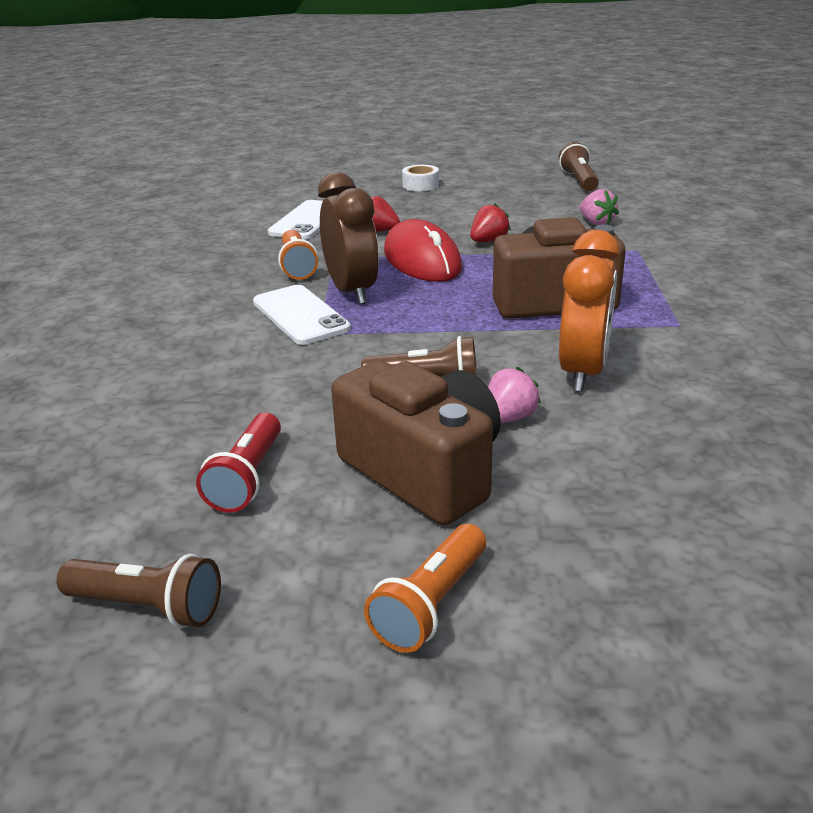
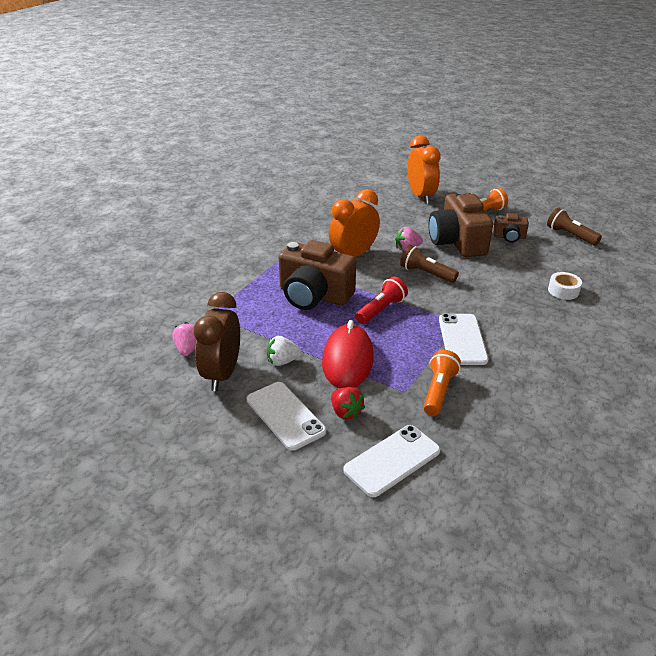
camera: 150 degrees left, 5 degrees up
(247, 478) = (526, 261): red flashlight -> red flashlight (381, 310)
(313, 534) = (509, 237): none -> brown camera
(352, 291) = (417, 348): brown clock -> brown clock (222, 374)
(420, 185) = (235, 482): white tape -> white tape (563, 291)
(431, 216) = (285, 415): none -> white phone
(488, 241) = (282, 361): red strawberry -> white strawberry
(579, 181) = (104, 414): brown flashlight -> none
(654, 599) = (421, 196): none -> orange clock

